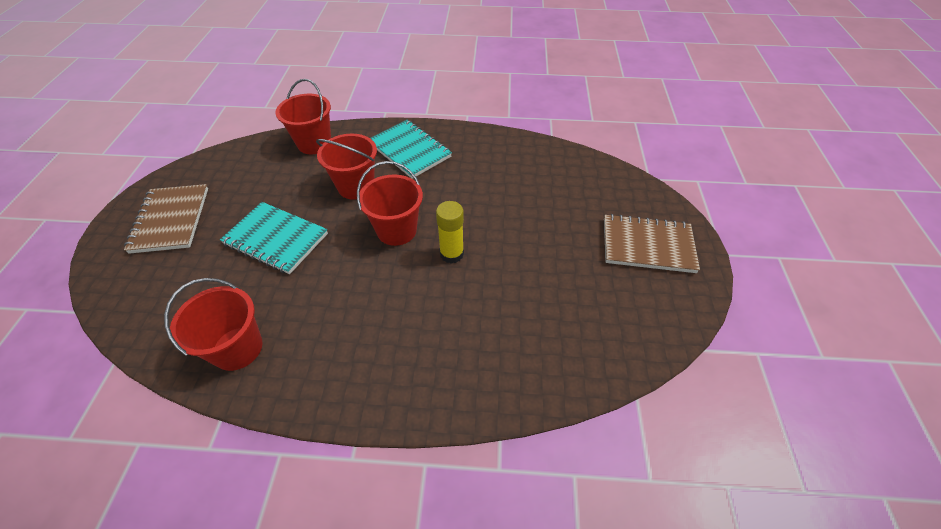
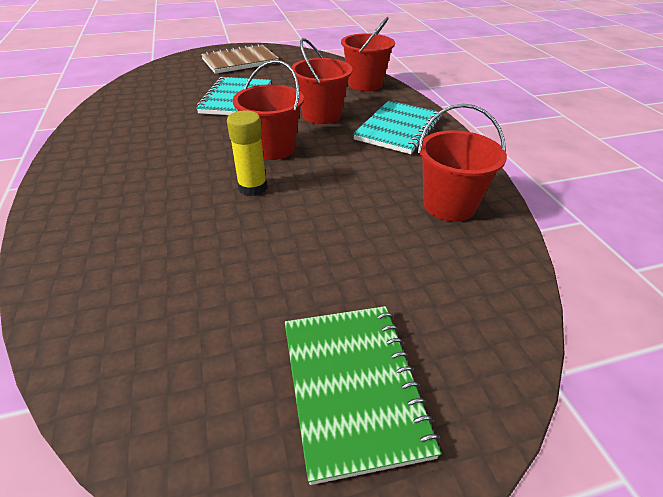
camera: 70 degrees right, 10 degrees down
(237, 348) = (120, 114): red bucket -> red bucket (449, 205)
(647, 245) = (353, 387): brown notebook -> green notebook

